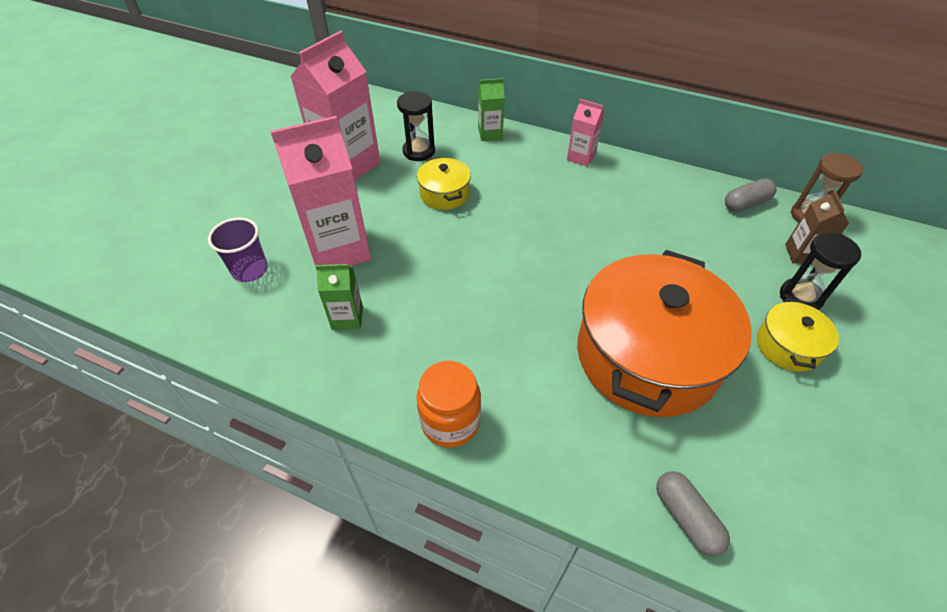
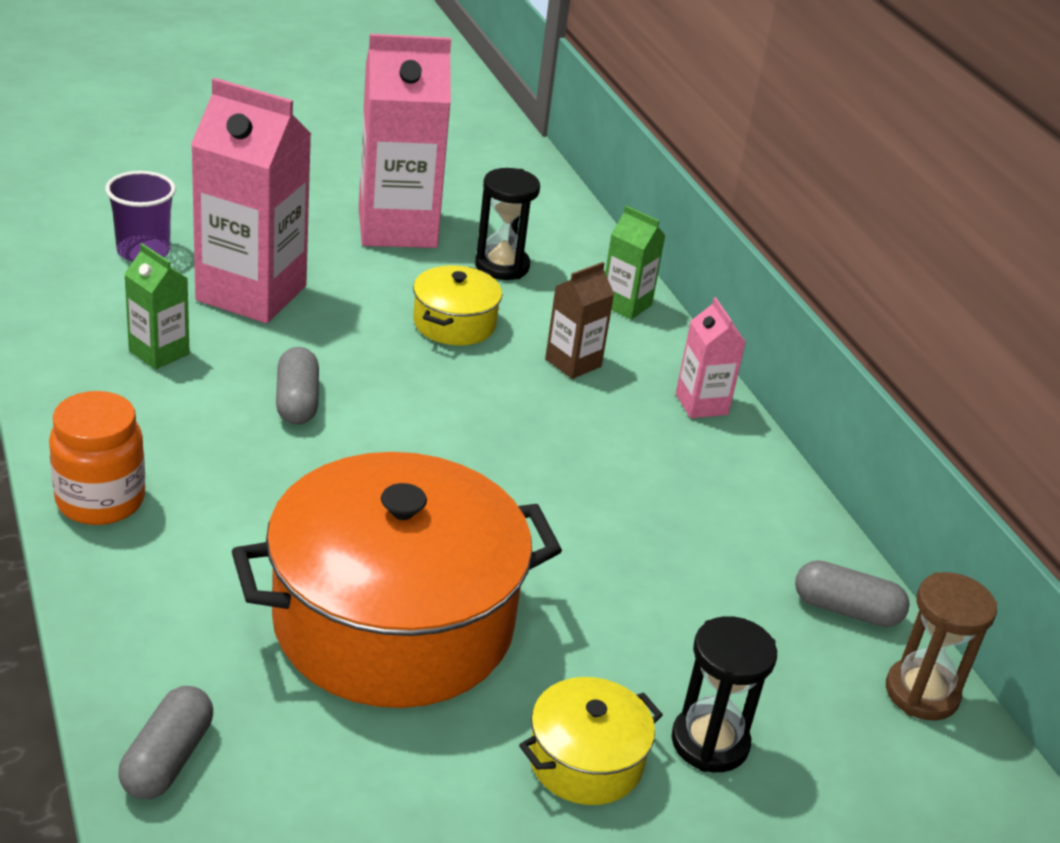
camera: 40 degrees right, 15 degrees down
(446, 287) = (297, 401): none -> grey capsule
(801, 254) = (812, 713): brown carton -> brown carton (573, 363)

